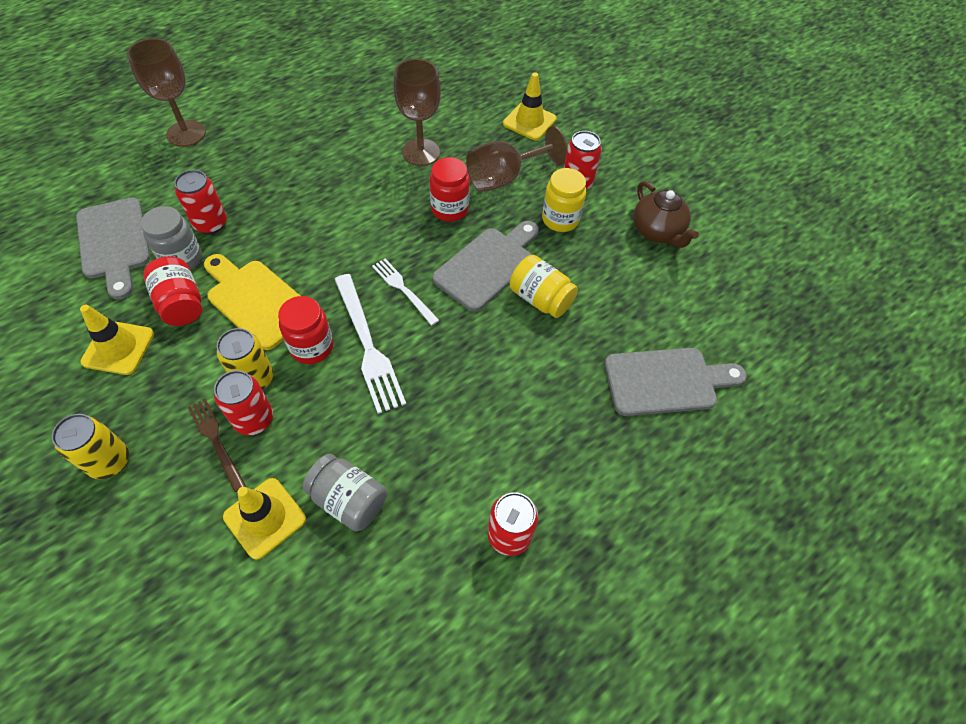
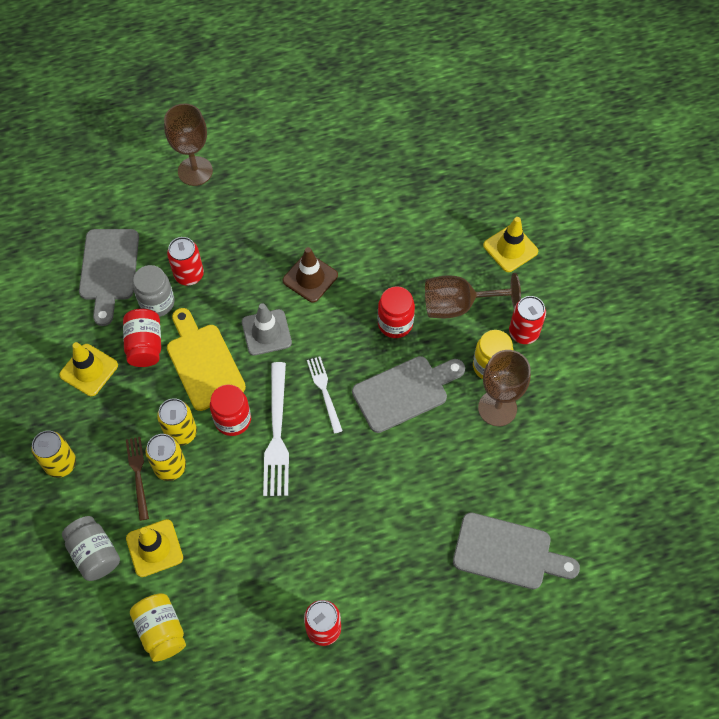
camera: 25 degrees right, 5 degrees up
(254, 419) = (170, 467): red can -> yellow can
(317, 253) = (266, 332): none -> grey traffic cone
(345, 193) = (310, 278): none -> brown traffic cone
(349, 500) = (218, 557): grey jar -> grey jar (95, 554)
(421, 152) = (393, 254): brown goblet -> brown goblet (497, 408)
(540, 299) = (436, 440): yellow jar -> yellow jar (161, 631)
(657, 232) = (574, 408): brown teapot -> none

